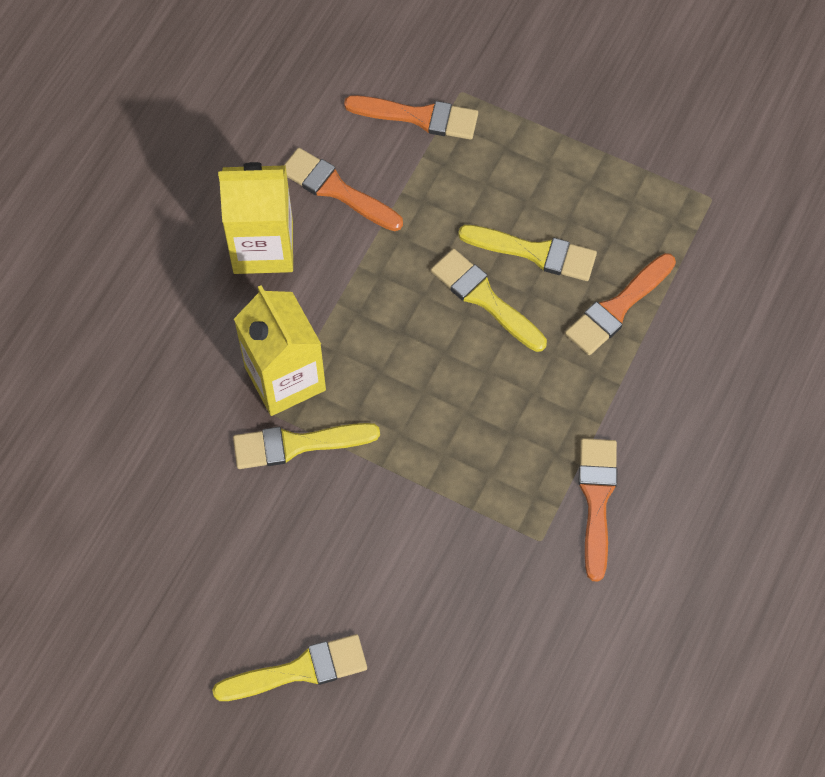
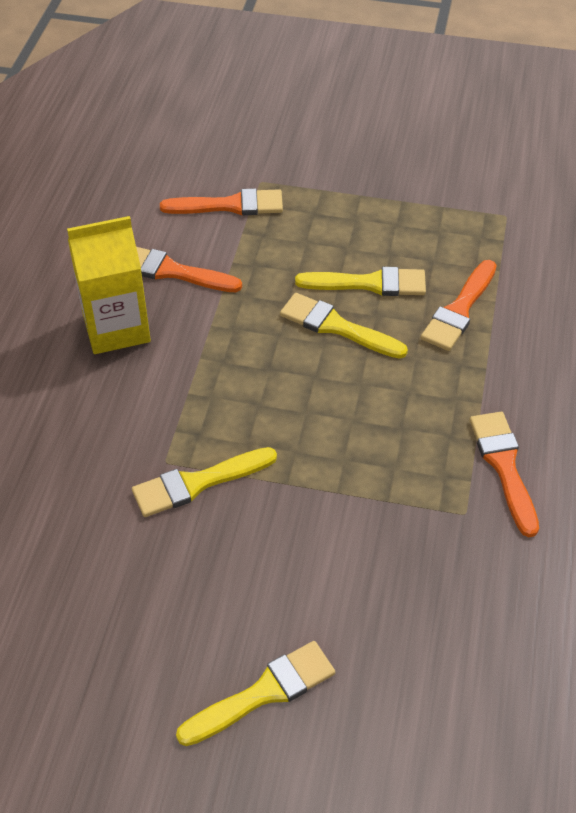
camera: 15 degrees left, 15 degrees down
(285, 378) = (169, 429): yellow carton -> none

